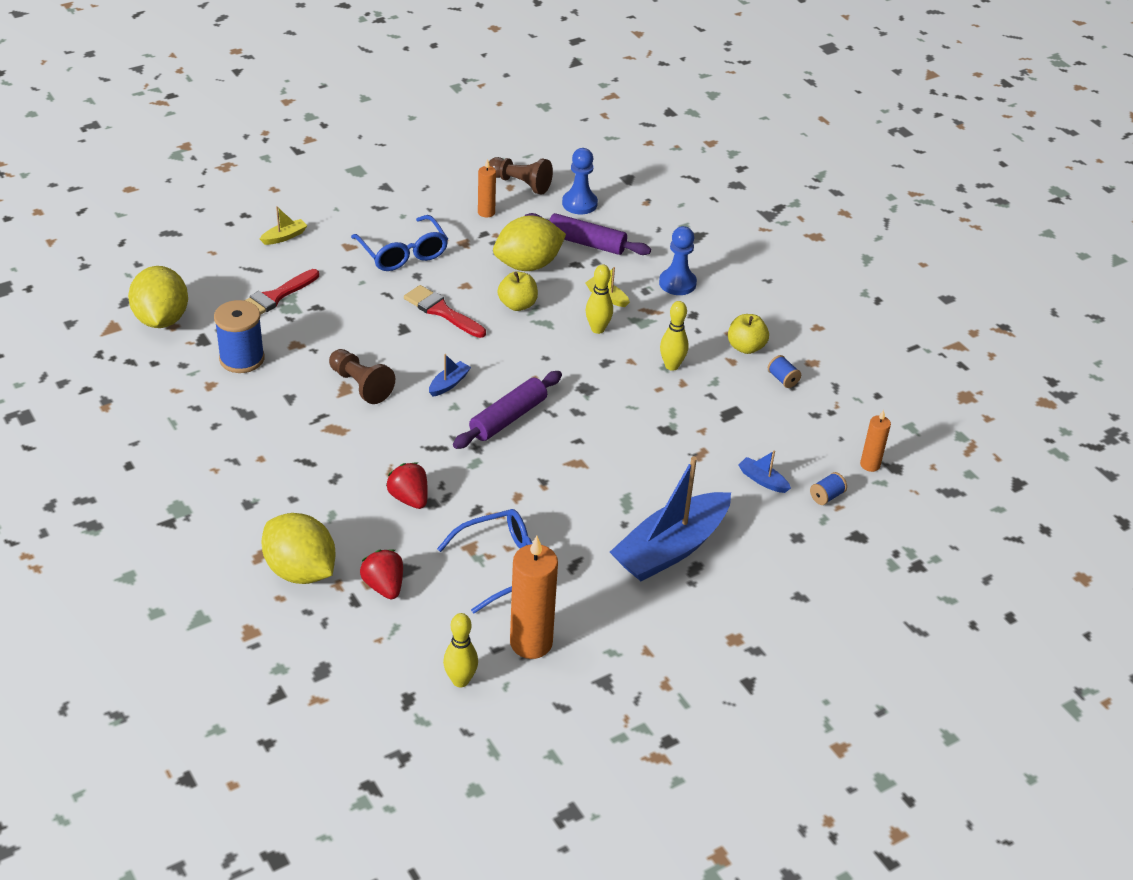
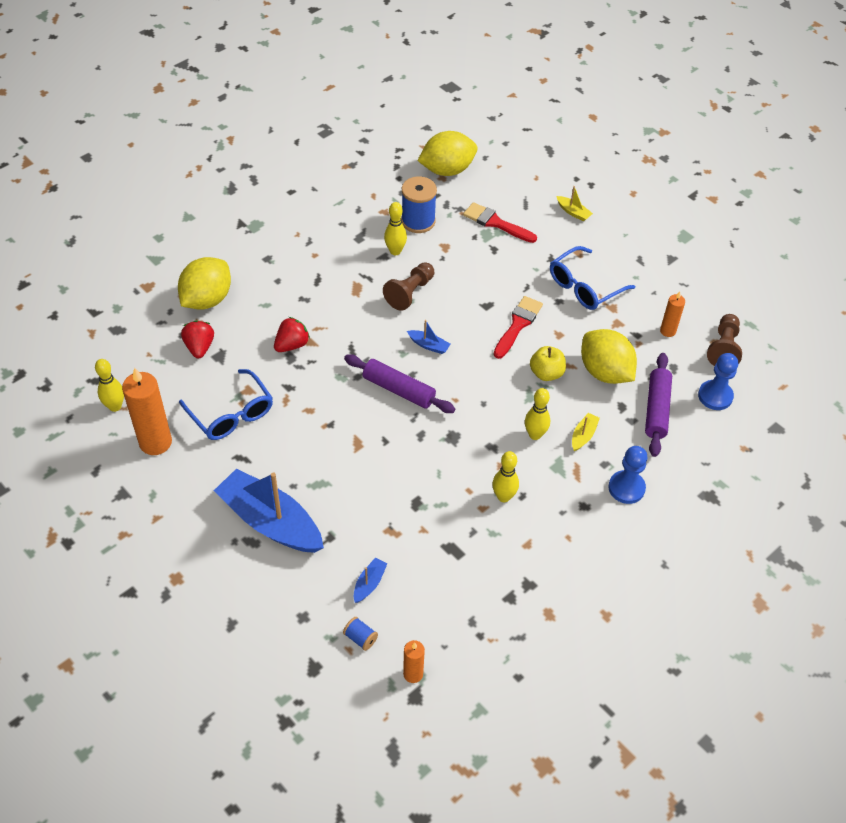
camera: 80 degrees right, 10 degrees up
(285, 386) = (395, 251): none -> yellow bowling pin
(384, 586) = (199, 347): red strawberry -> red strawberry turned 60 degrees counterclockwise
(746, 347) = (551, 554): yellow apple -> none
(783, 379) = (514, 589): blue spool -> none

